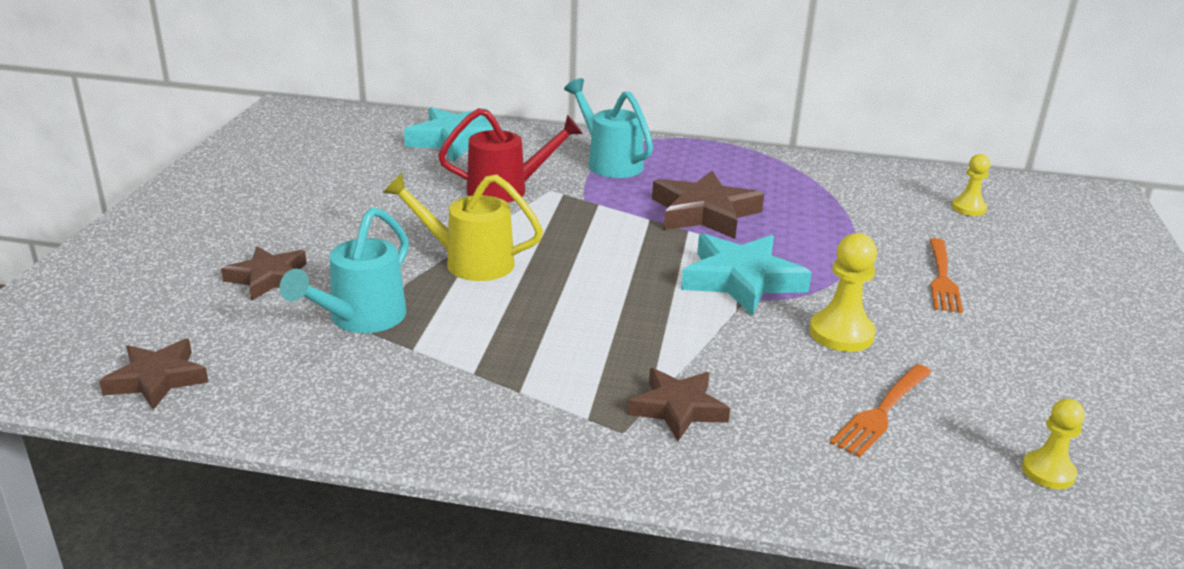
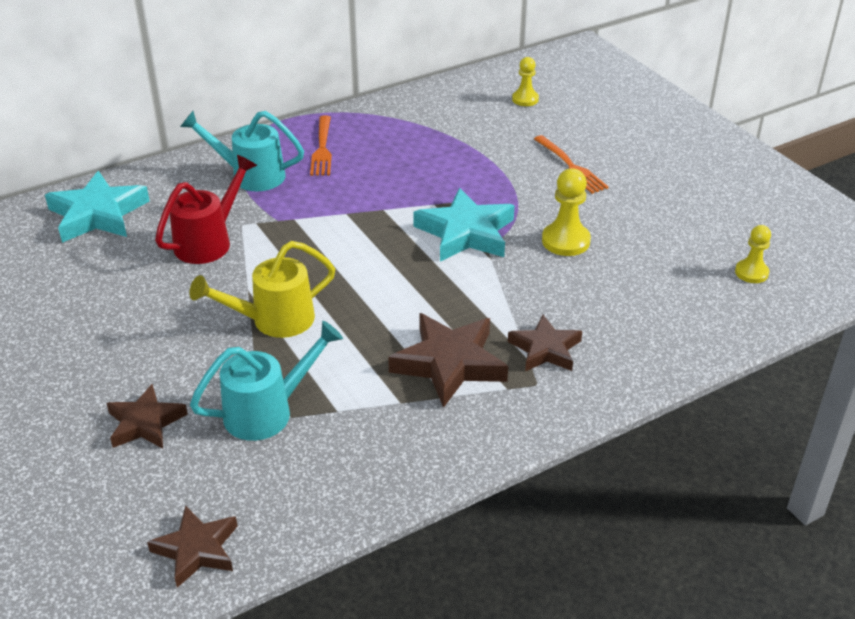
camera: 40 degrees left, 10 degrees up
(361, 319) = (267, 411): turquoise watering can -> turquoise watering can turned 105 degrees counterclockwise
(704, 213) = (375, 188): brown star -> brown star (449, 363)
(882, 411) = (644, 283): orange fork -> orange fork (322, 148)

